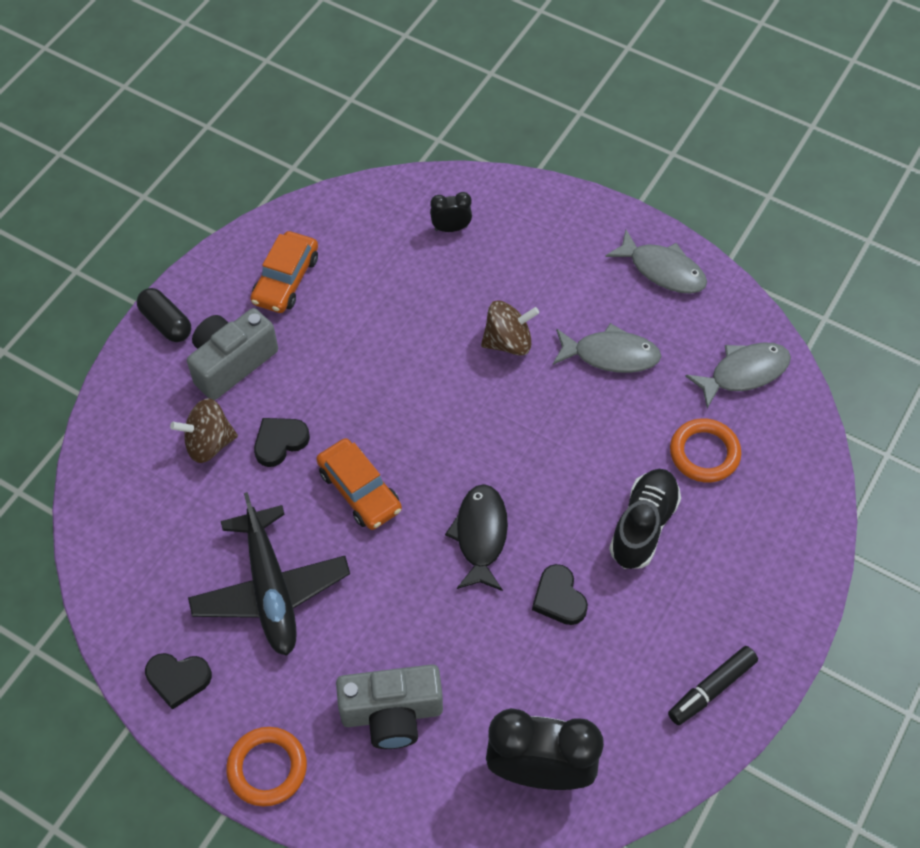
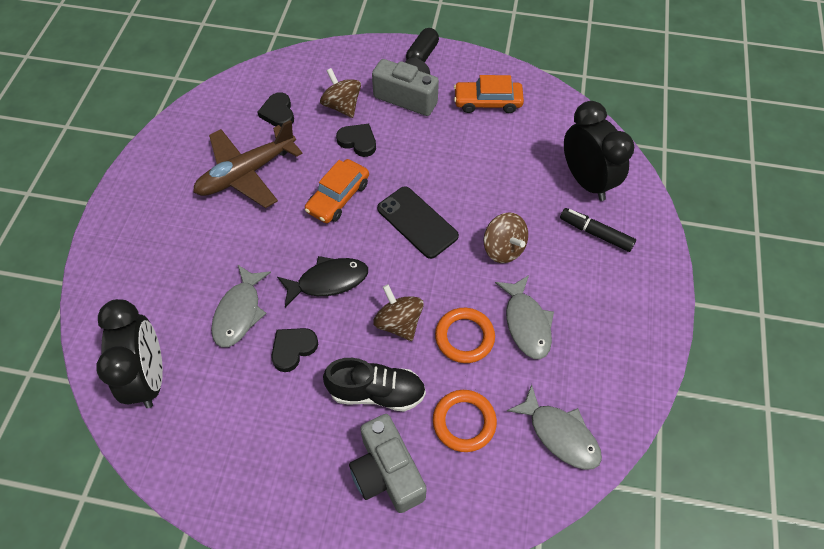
camera: 70 degrees right, 0 degrees up
(178, 679) = (171, 148): black heart -> black heart (278, 113)
(267, 768) = (121, 214): orange ring -> orange ring (464, 337)
(270, 589) = (246, 173): black plane -> brown plane
(392, 713) = (174, 270): grey camera -> grey camera (387, 472)
(435, 415) = (417, 222): none -> black phone
(451, 228) = (586, 181): black clock -> black clock, size x2.14
(565, 477) = (399, 323): none -> brown spinning top
(662, 270) = (632, 339): grey fish -> grey fish (239, 312)
(711, 689) = (245, 486): black marker -> black marker (595, 233)

